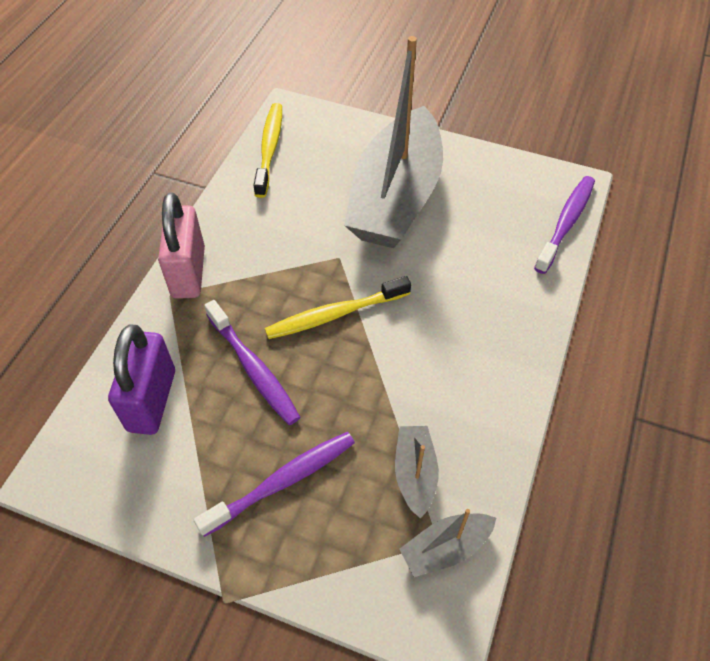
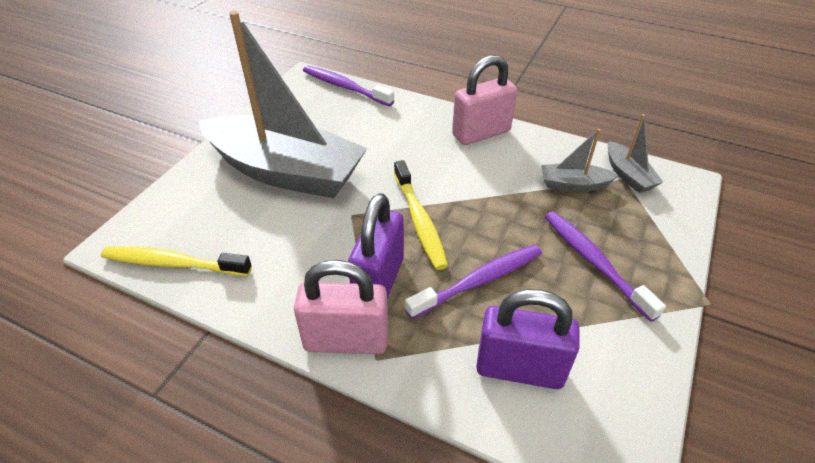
camera: 85 degrees left, 10 degrees down
(252, 288) = (379, 281): none -> purple padlock
(502, 371) = (481, 133): none -> pink padlock

